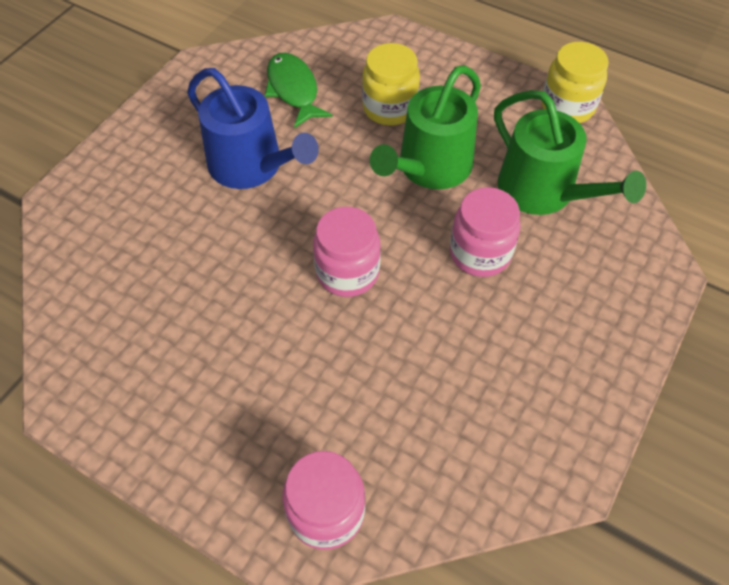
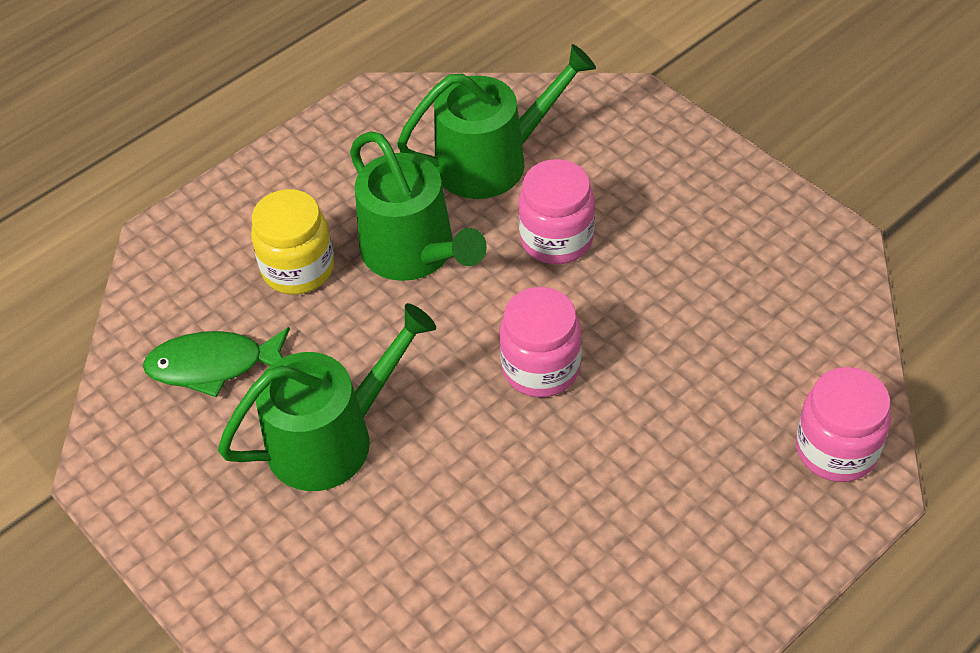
camera: 70 degrees left, 5 degrees down
(251, 166) = (331, 438): blue watering can -> green watering can
(567, 107) = (376, 103): yellow jar -> none

